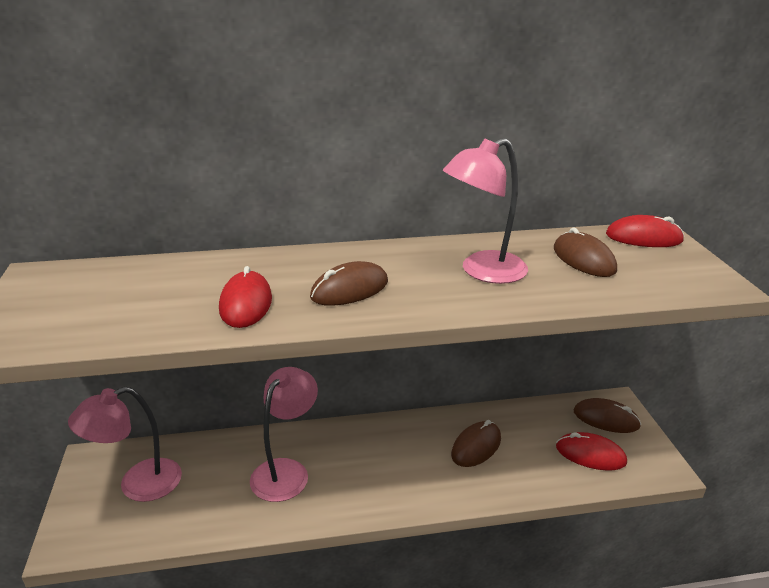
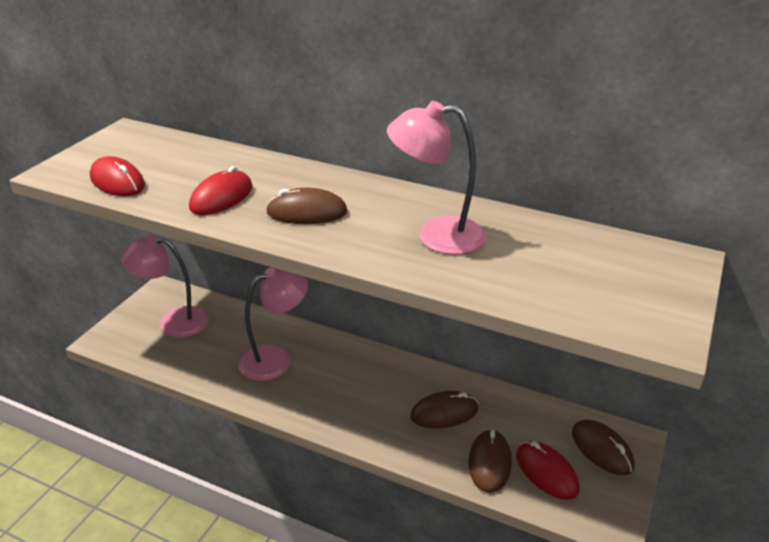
camera: 35 degrees right, 5 degrees up
(583, 259) = (552, 258): brown mouse -> brown mouse (489, 463)
(643, 238) = (657, 259): red mouse -> red mouse (117, 181)

